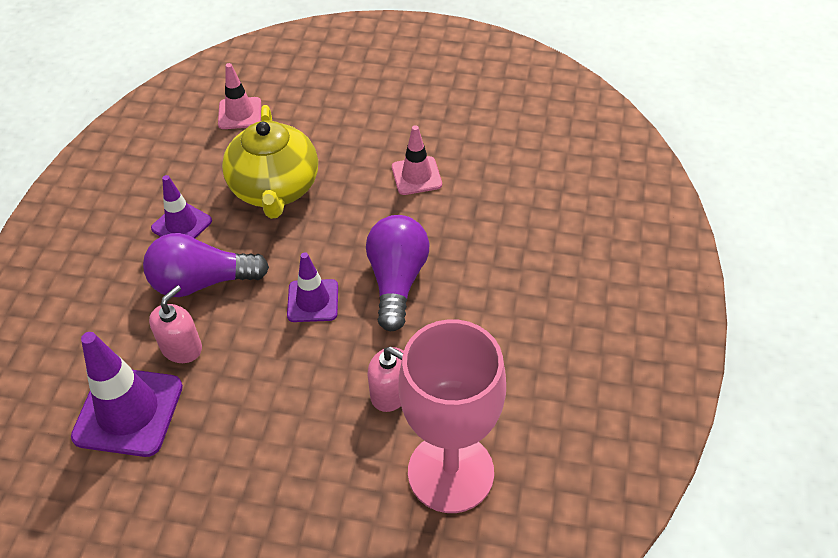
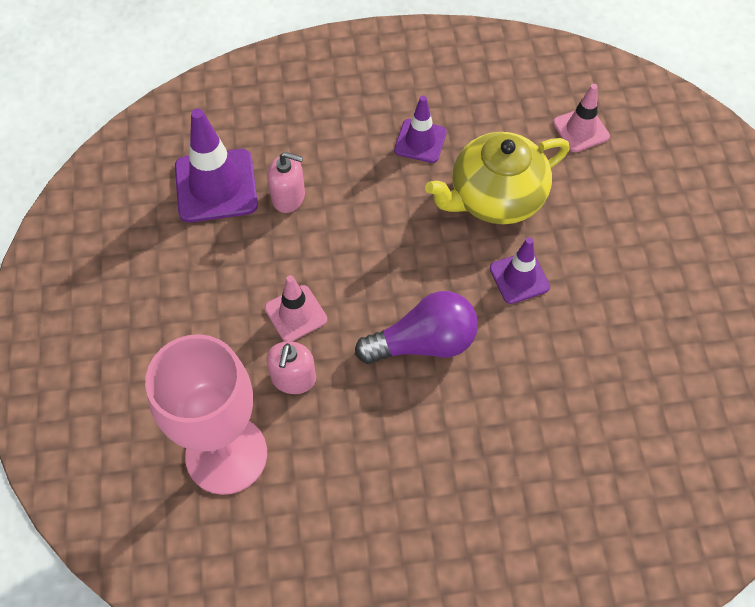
camera: 70 degrees right, 10 degrees up
(202, 282) = (362, 183): purple light bulb -> none
(313, 301) = (373, 278): purple traffic cone -> purple traffic cone (519, 278)
(416, 176) = (569, 317): pink traffic cone -> pink traffic cone (296, 314)

